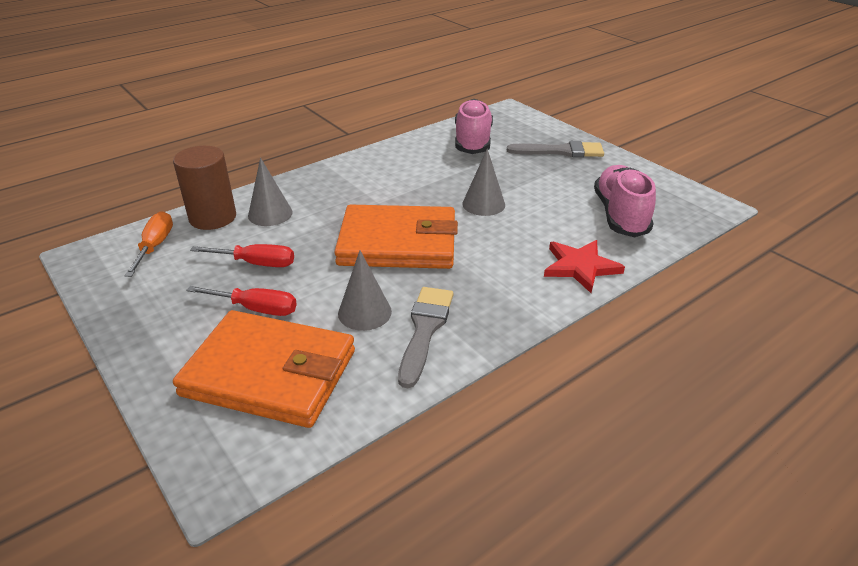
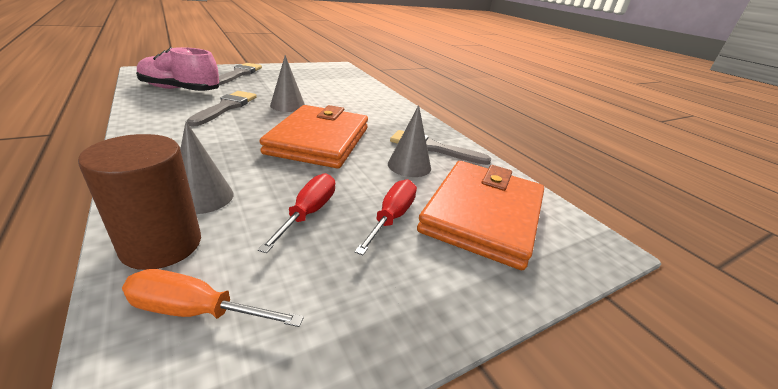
camera: 85 degrees left, 5 degrees down
(446, 174) = (226, 107): none -> grey brush
(580, 267) = (380, 99): red star -> none
(620, 215) = (333, 81): pink shoe -> none

